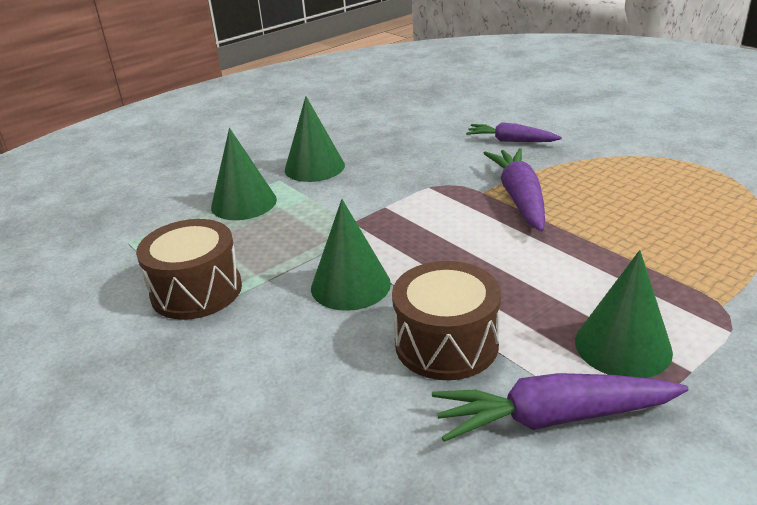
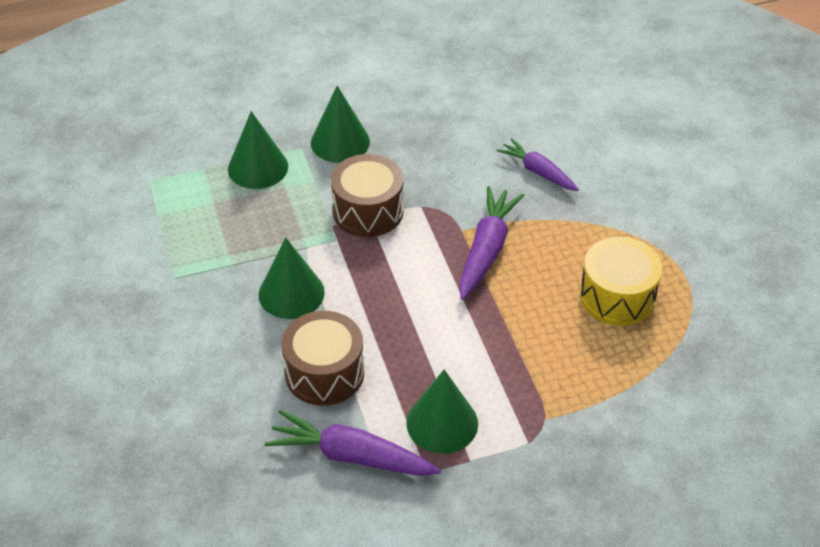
camera: 20 degrees right, 15 degrees up
(196, 291) = (179, 255): brown drum -> brown drum (368, 211)
(671, 195) = (617, 296): none -> yellow drum

